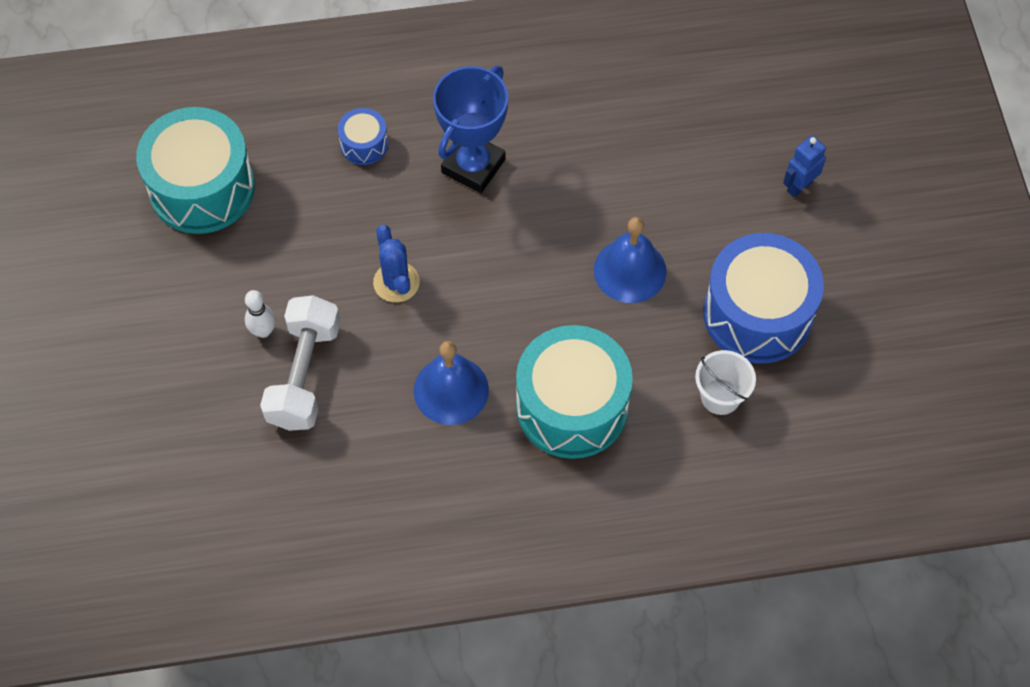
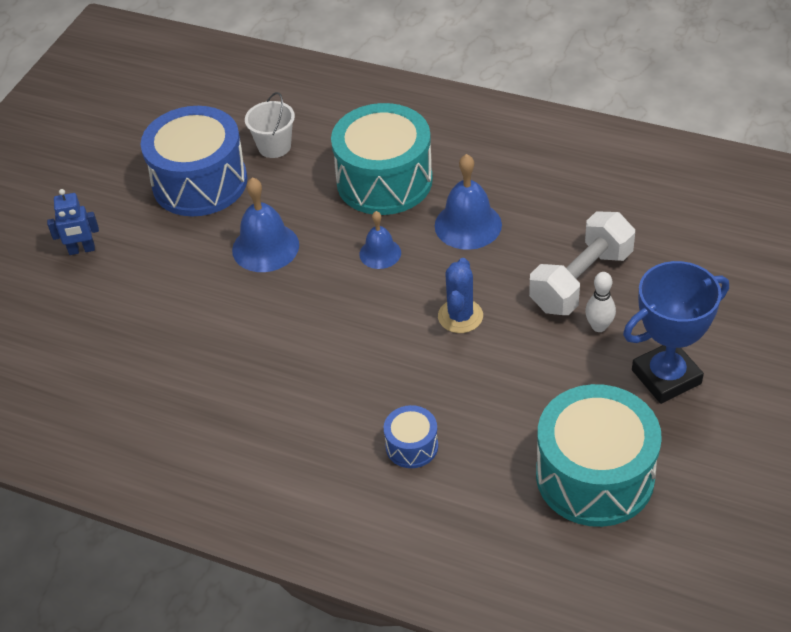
camera: 145 degrees left, 15 degrees down
(473, 166) = (326, 381): blue trophy -> blue trophy (666, 377)
(515, 315) = (380, 253): none -> blue bell

